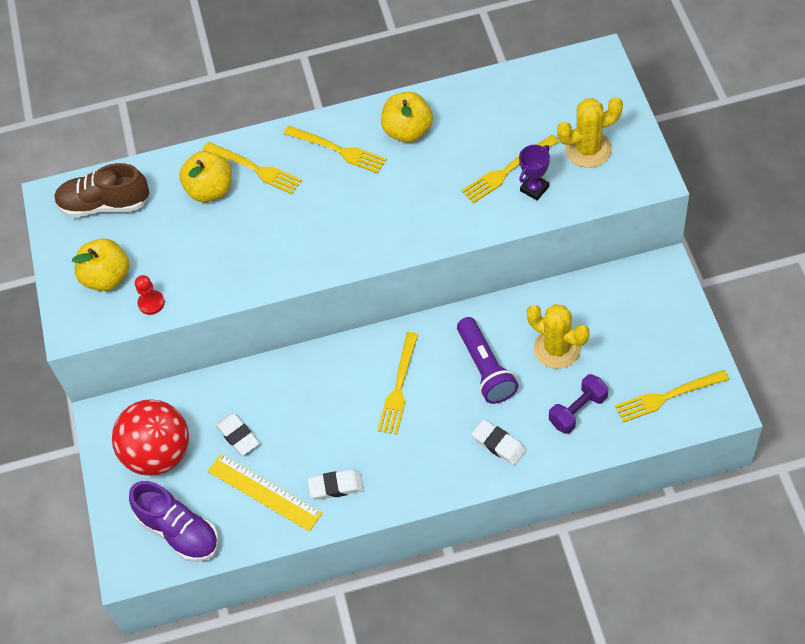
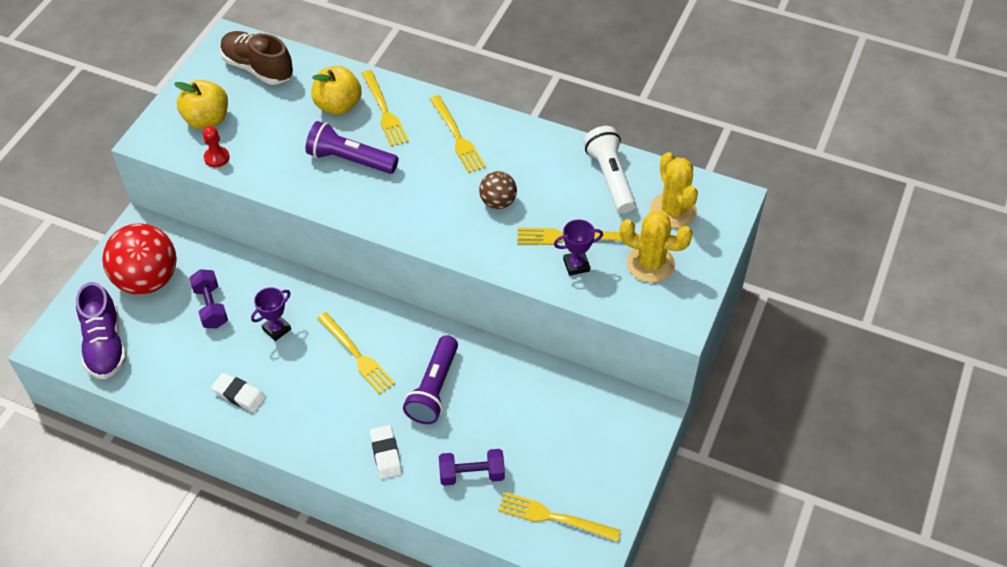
camera: 30 degrees right, 5 degrees down
(238, 436) = (211, 307): white eraser -> purple dumbbell
(264, 492) = (187, 361): yellow ruler -> none
(269, 228) = (350, 160): none -> purple flashlight
(312, 414) = (276, 329): none -> purple trophy
(399, 387) = (357, 355): yellow fork -> yellow fork turned 90 degrees counterclockwise
(408, 131) = (523, 157): yellow apple -> none
(425, 181) = (498, 202): none -> brown ball
(492, 103) = (610, 178): none -> white flashlight
(557, 348) = (503, 414): yellow cactus -> yellow cactus (673, 210)

